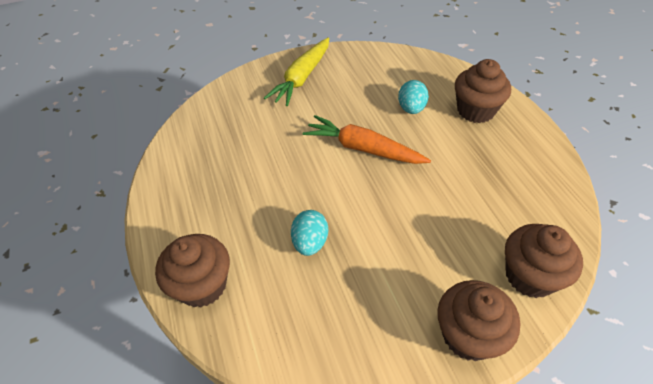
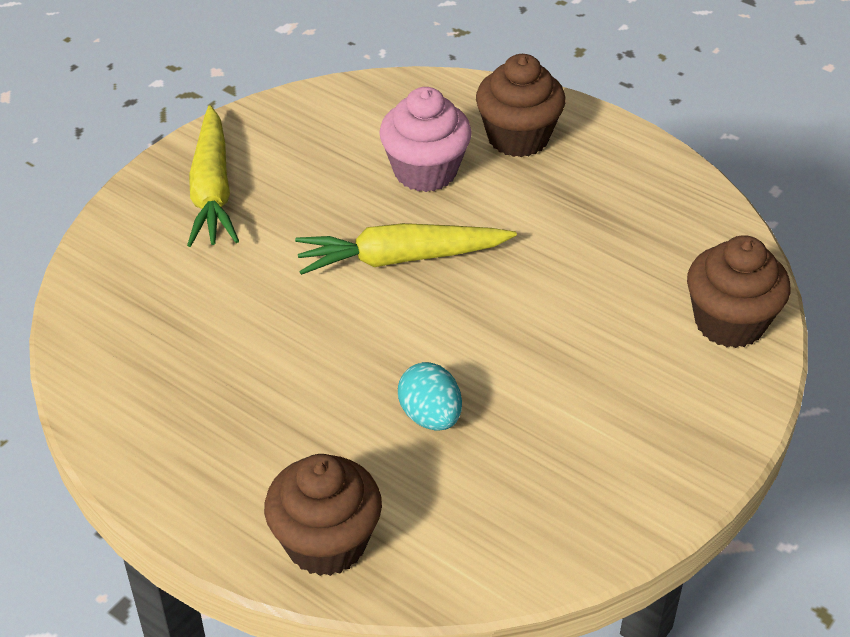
camera: 35 degrees left, 5 degrees down
(363, 149) = (402, 258): orange carrot -> yellow carrot
(411, 109) = (425, 171): turquoise egg -> pink cupcake
(468, 335) = (707, 422): brown cupcake -> none

